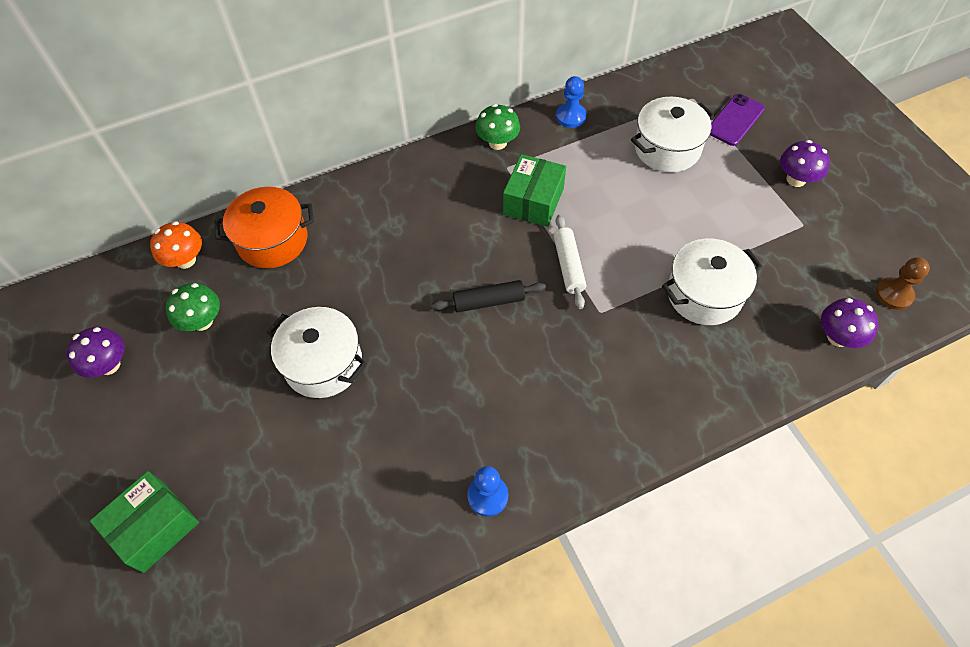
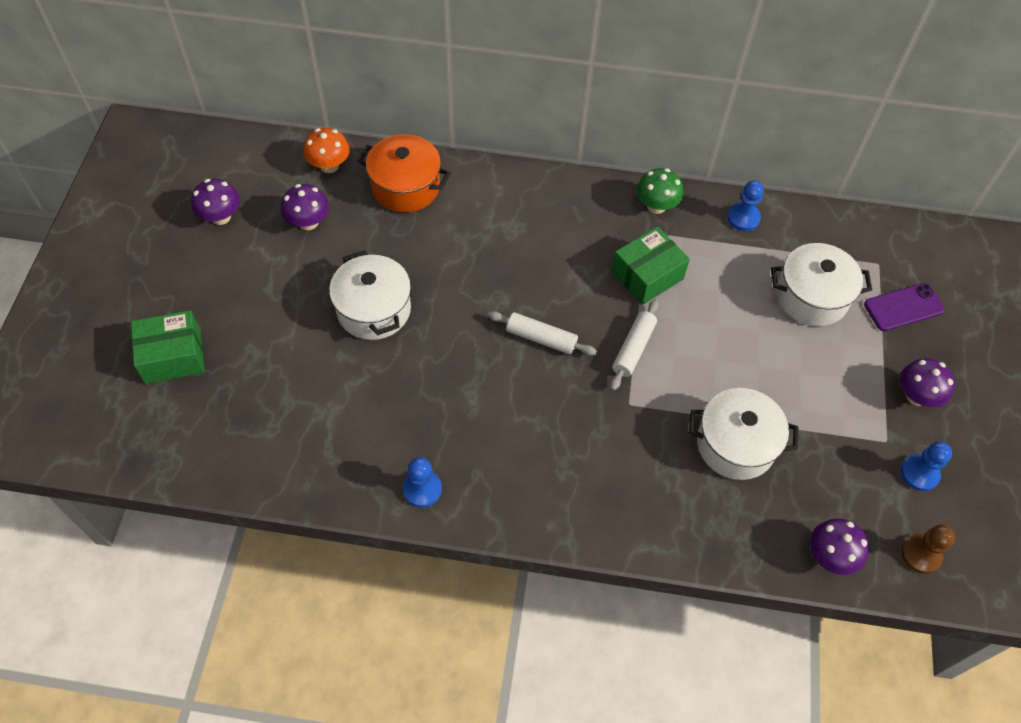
camera: 30 degrees right, 0 degrees up
(202, 321) = (308, 222): green mushroom -> purple mushroom
(488, 301) = (541, 338): black rolling pin -> white rolling pin
(844, 235) = (919, 473): none -> blue pawn

